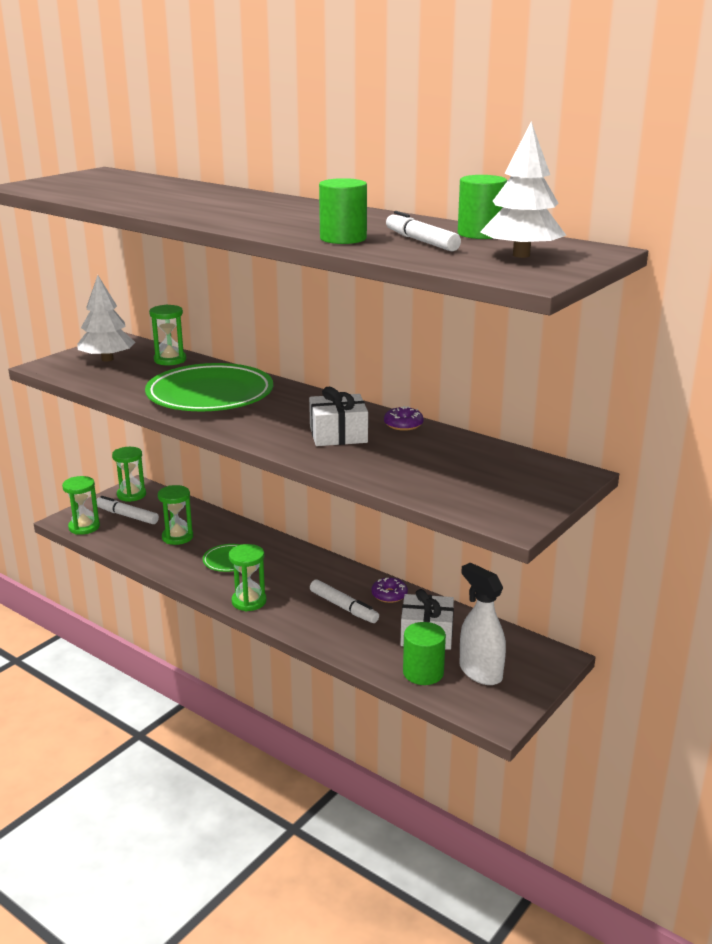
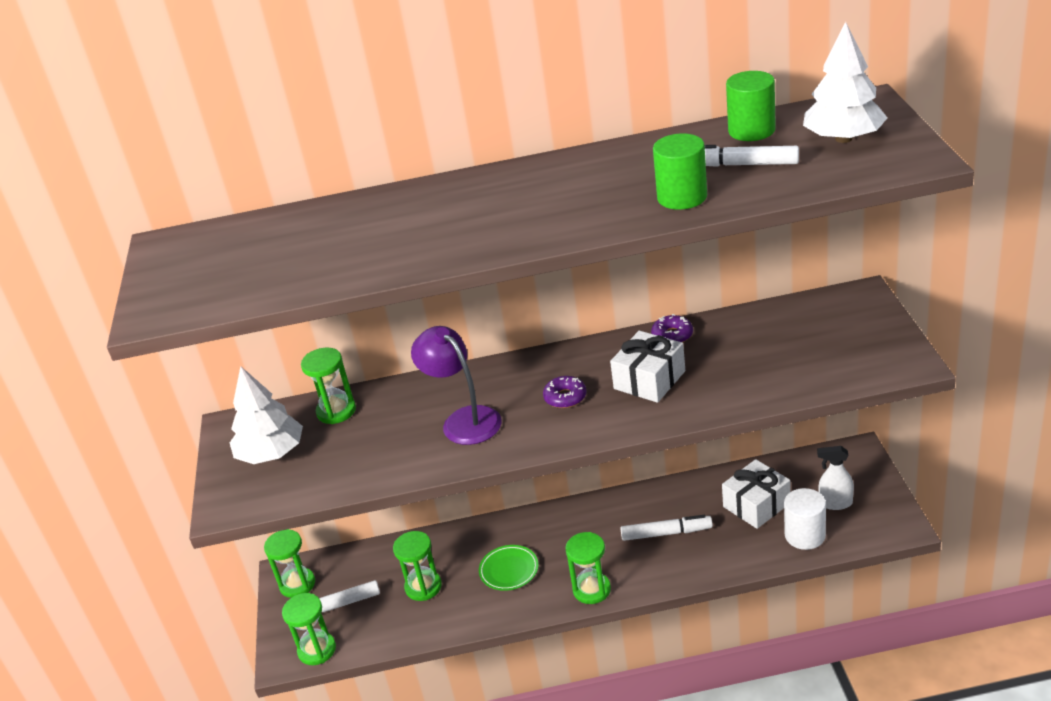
camera: 40 degrees left, 10 degrees up
(210, 395) = (464, 420): green plate -> purple lamp
(389, 595) = (678, 496): purple donut -> purple donut (565, 397)
(423, 672) = (805, 535): green cylinder -> white cylinder
(480, 672) = (835, 503): white spray bottle -> white spray bottle, size x0.66

